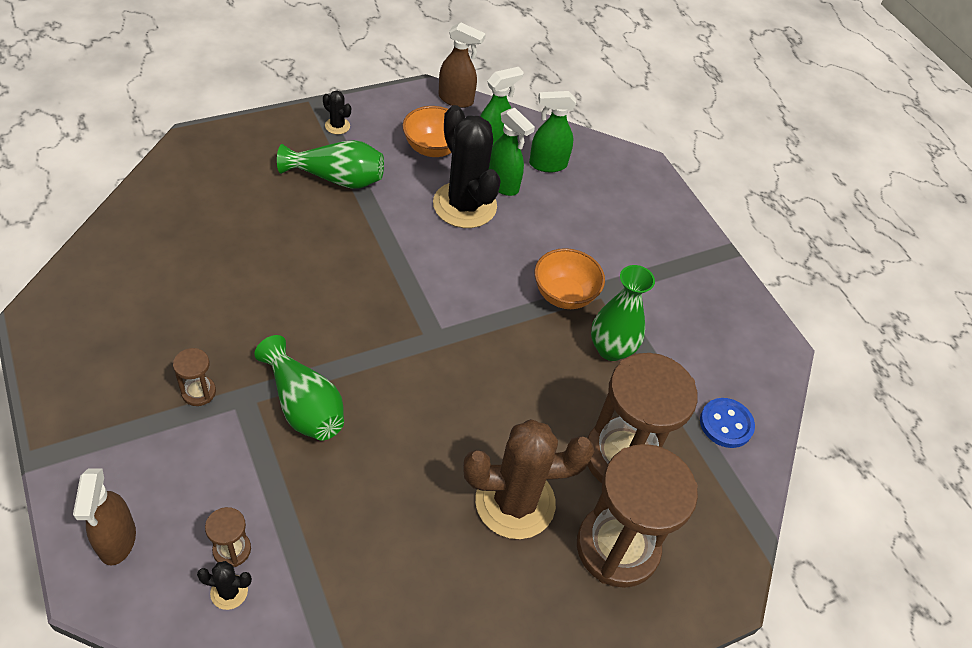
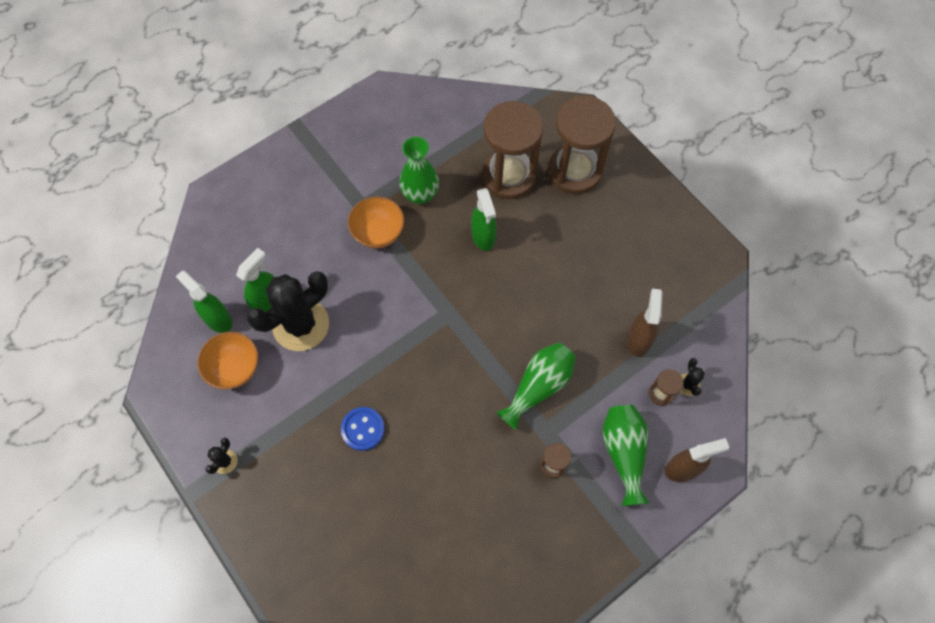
camera: 95 degrees left, 15 degrees up
(337, 178) = (296, 438): green vase -> green vase (623, 453)
(456, 100) = (159, 364): brown spray bottle -> brown spray bottle (638, 340)
(515, 502) = (565, 233): brown cactus -> none
(547, 164) = (231, 269): green spray bottle -> green spray bottle (483, 237)
(726, 424) = (461, 119): blue button -> blue button (363, 429)

